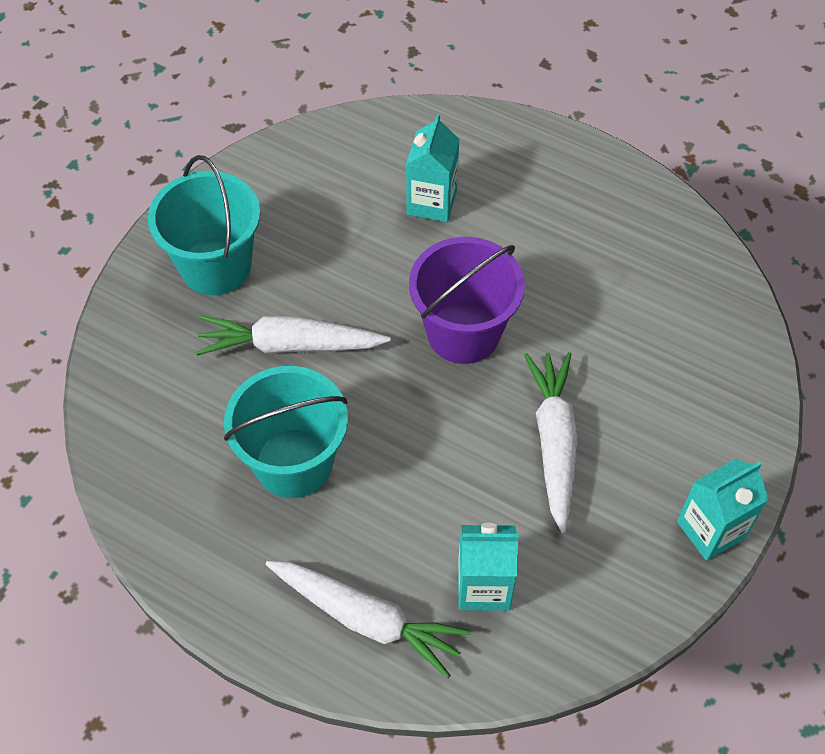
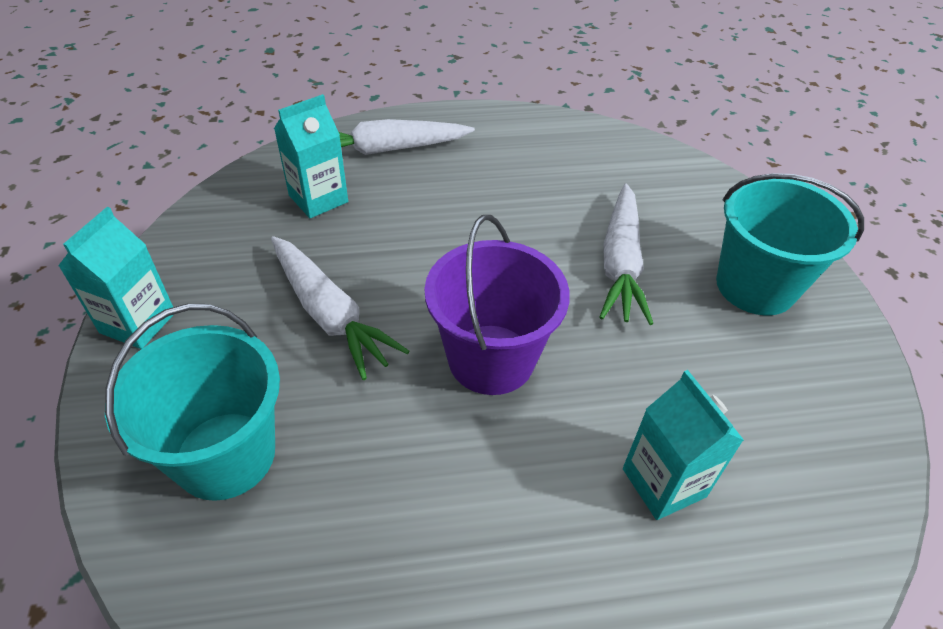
camera: 140 degrees right, 10 degrees down
(290, 345) = (620, 263): white carrot -> white carrot turned 135 degrees clockwise
(294, 463) = (523, 197): turquoise bucket -> turquoise bucket (225, 455)

